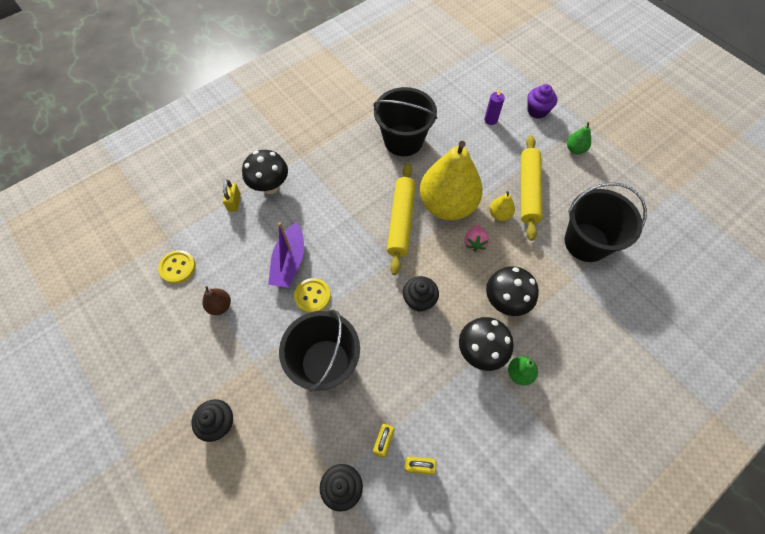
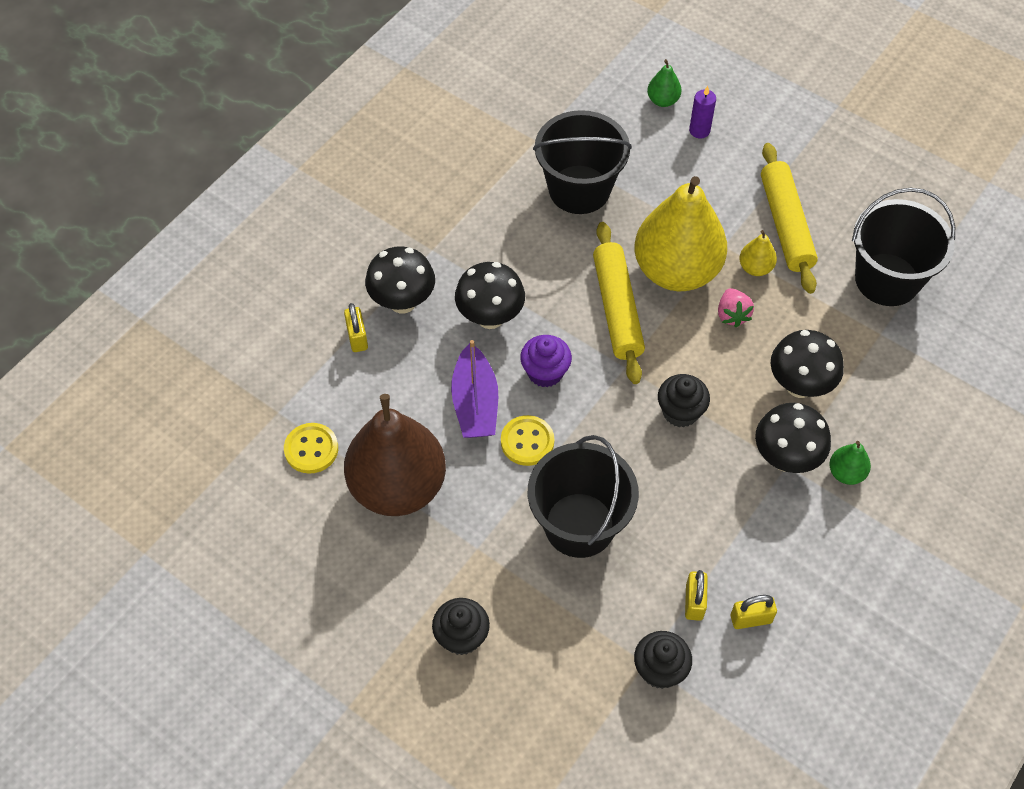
camera: 15 degrees left, 5 degrees down
(220, 306) = (398, 487): brown pear -> brown pear, size x2.47
(319, 208) = (490, 317): none -> black mushroom
(537, 111) = (764, 102): purple cupcake -> purple cupcake (545, 372)
(575, 149) = (835, 149): green pear -> green pear (663, 100)

